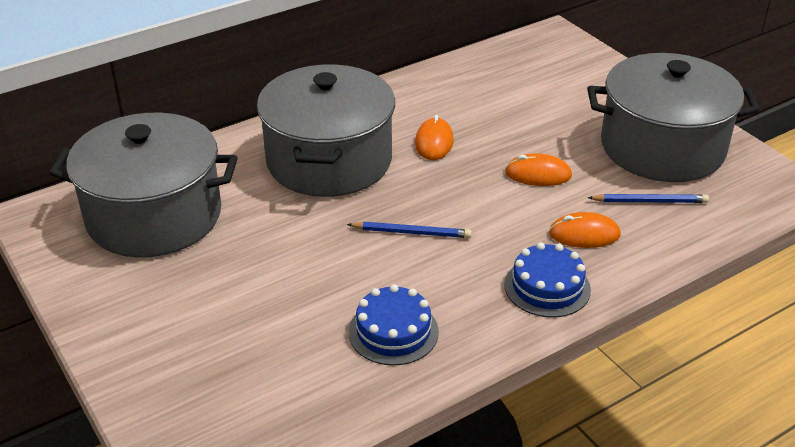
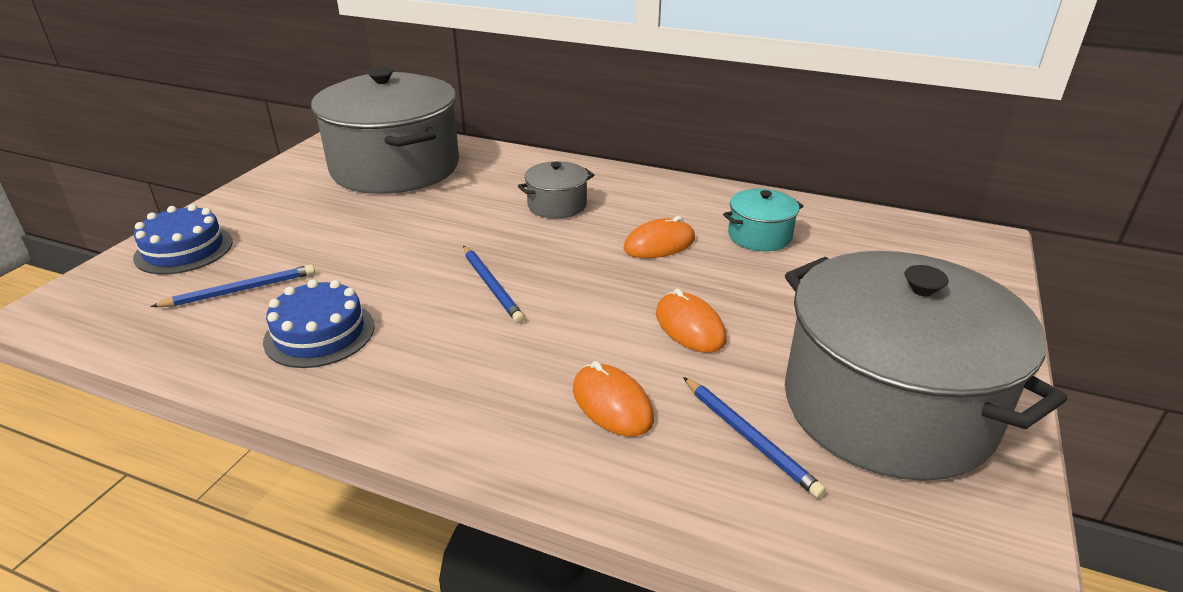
camera: 55 degrees right, 5 degrees down
(284, 359) = (240, 290): none -> blue pencil
(329, 161) = (557, 205): grey pot -> grey pot, size x0.42
(467, 101) = (759, 236): none -> turquoise pot
(547, 287) = (478, 411): blue cake -> blue cake (184, 249)

